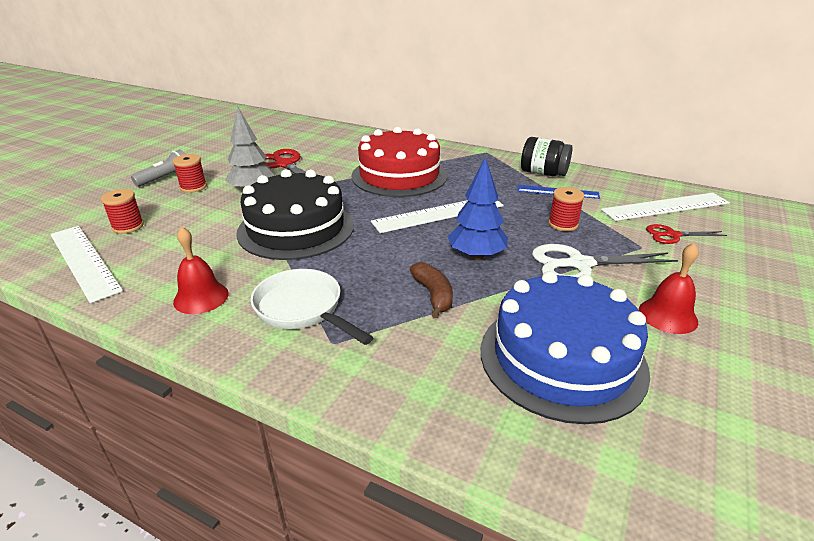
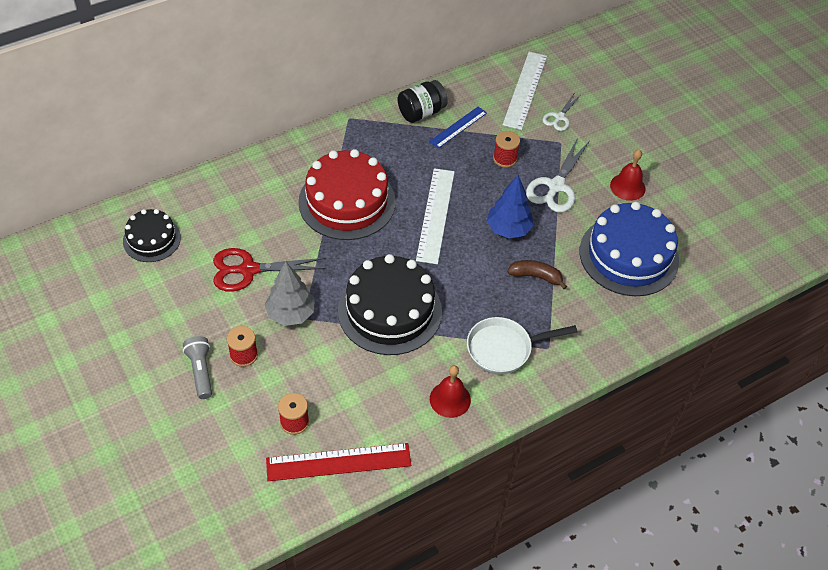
camera: 60 degrees left, 20 degrees up
(84, 261) = (338, 462): white ruler -> red ruler
(281, 132) = (151, 239): none -> black cake
(672, 235) = (559, 117): red scissors -> white scissors

